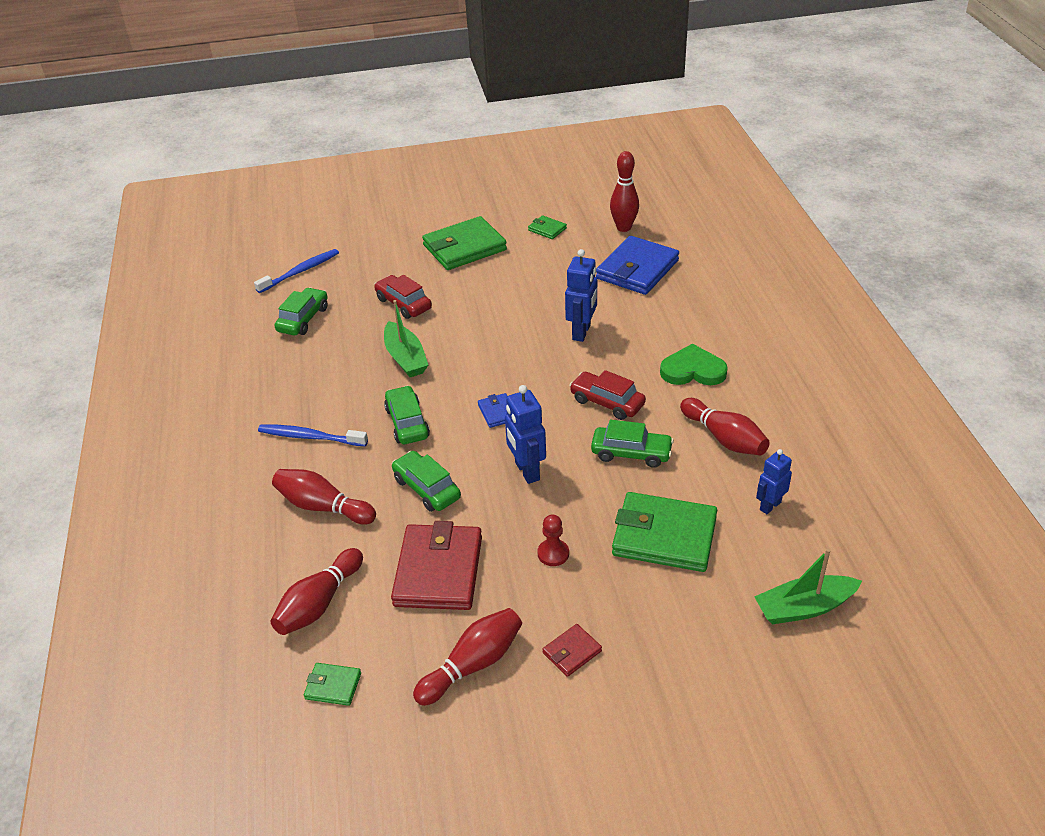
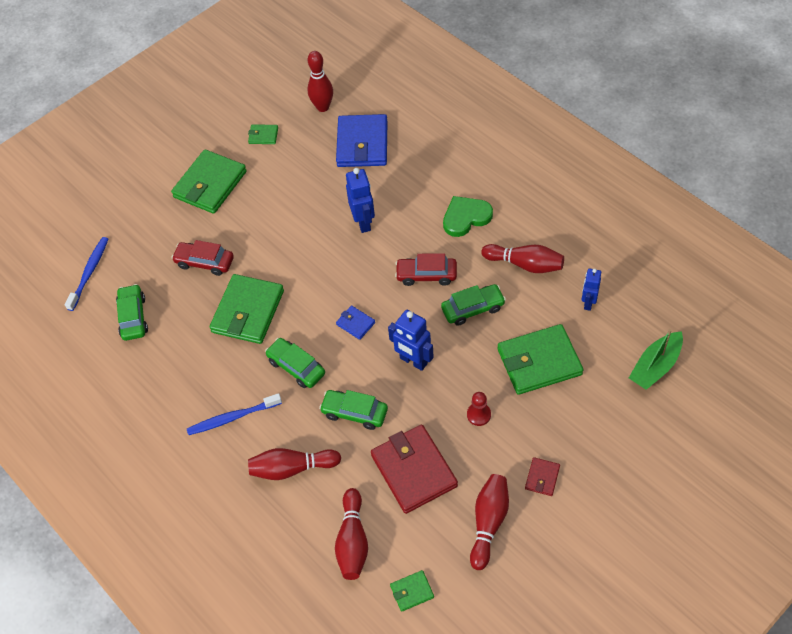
camera: 30 degrees left, 15 degrees up
(405, 358) = (248, 311): green boat -> green wallet

